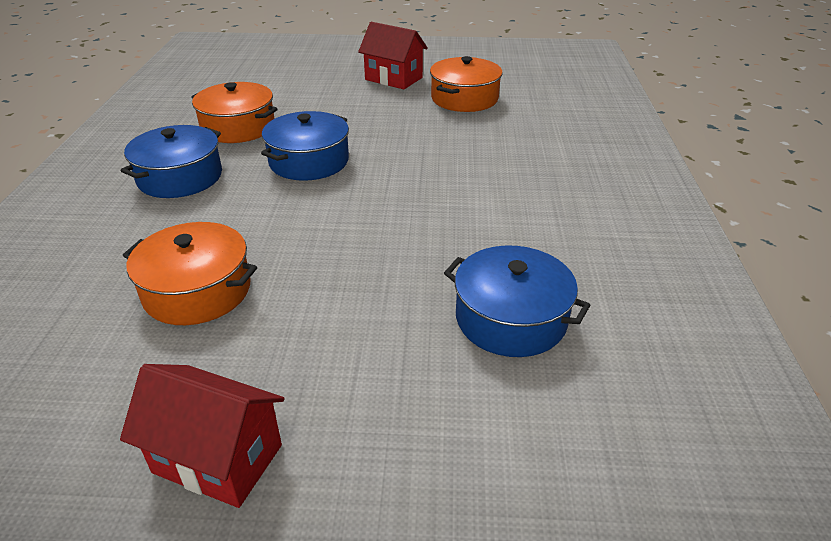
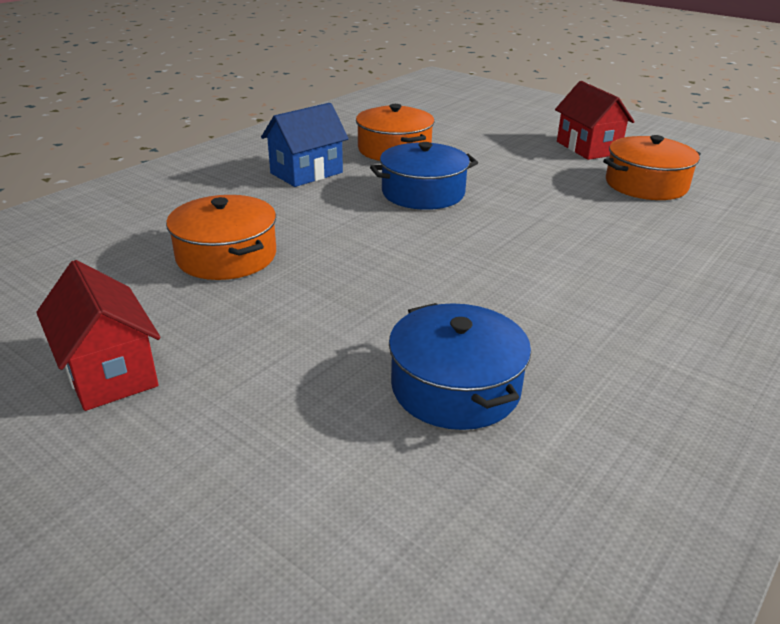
camera: 35 degrees right, 5 degrees down
(180, 177) = (306, 173): blue pot -> blue house

